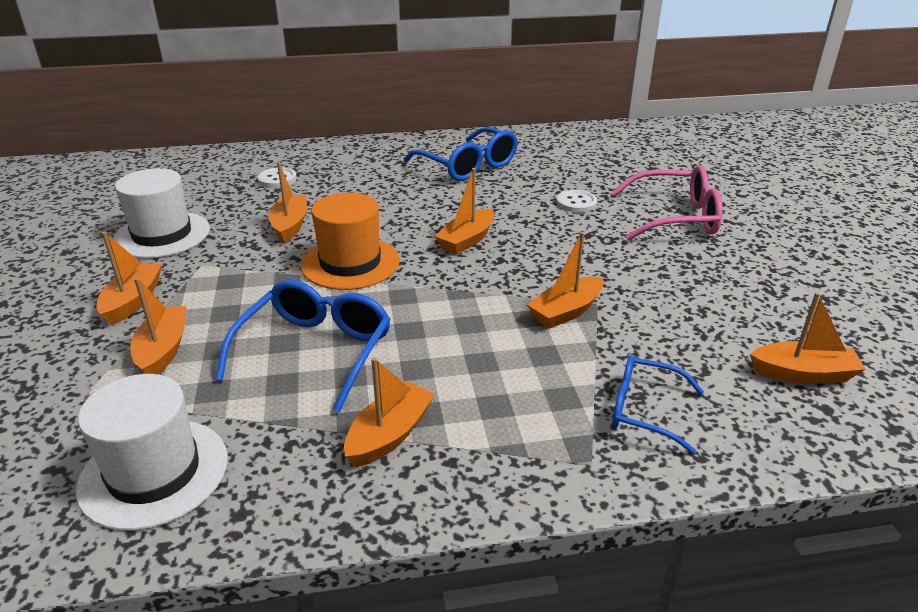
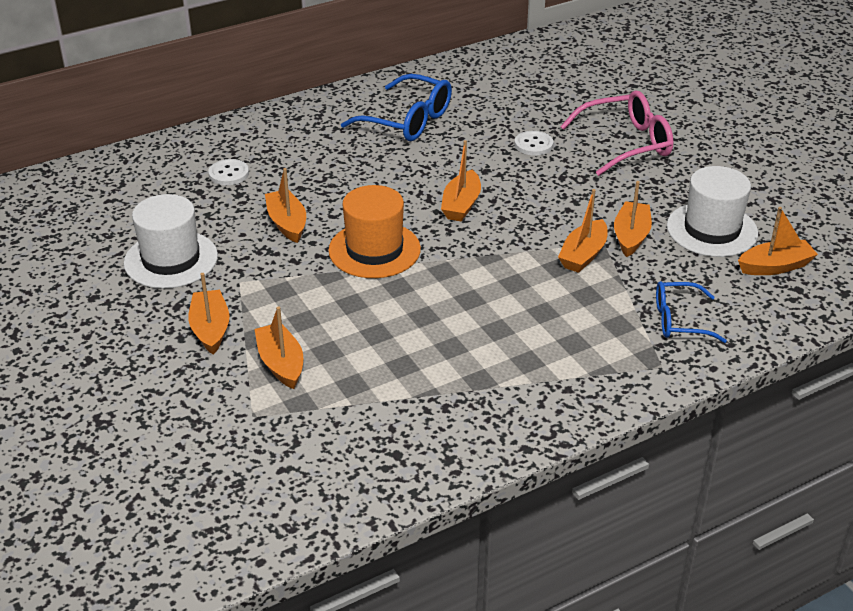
camera: 20 degrees left, 5 degrees up
(154, 472) = (363, 451): white hat -> white hat (712, 230)
(315, 351) = (408, 335): blue glasses -> none
(390, 435) = (513, 382): orange boat -> orange boat (631, 236)

